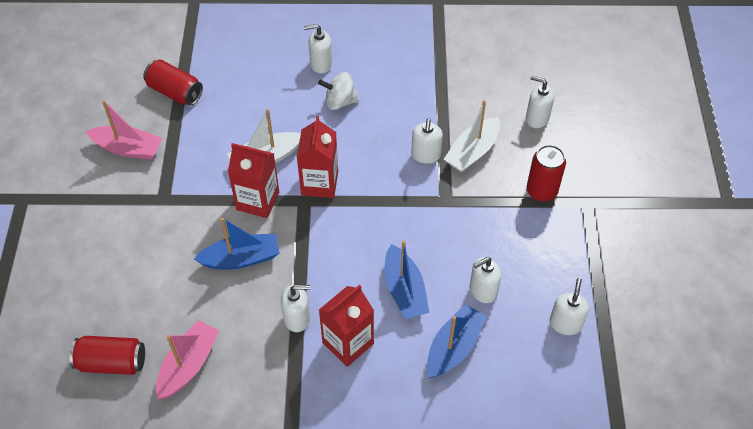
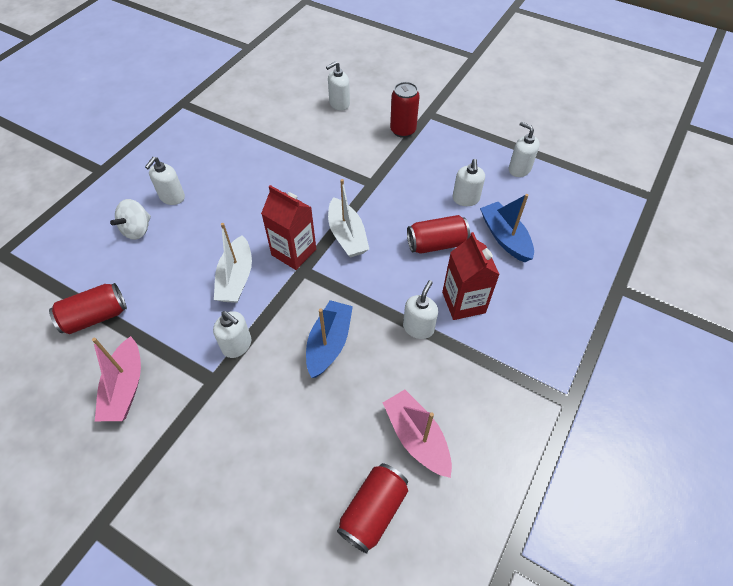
camera: 60 degrees left, 0 degrees up
(128, 148) = (125, 387): pink boat -> pink boat turned 135 degrees clockwise
(258, 201) = (277, 304): red carton -> none
(340, 101) = (223, 202): white spinning top -> white spinning top (137, 230)
(404, 290) = (436, 244): blue boat -> red can
(426, 155) = (321, 175): white soap dispenser -> white soap dispenser (237, 345)
(472, 152) = (340, 149): white boat -> white boat (347, 235)

